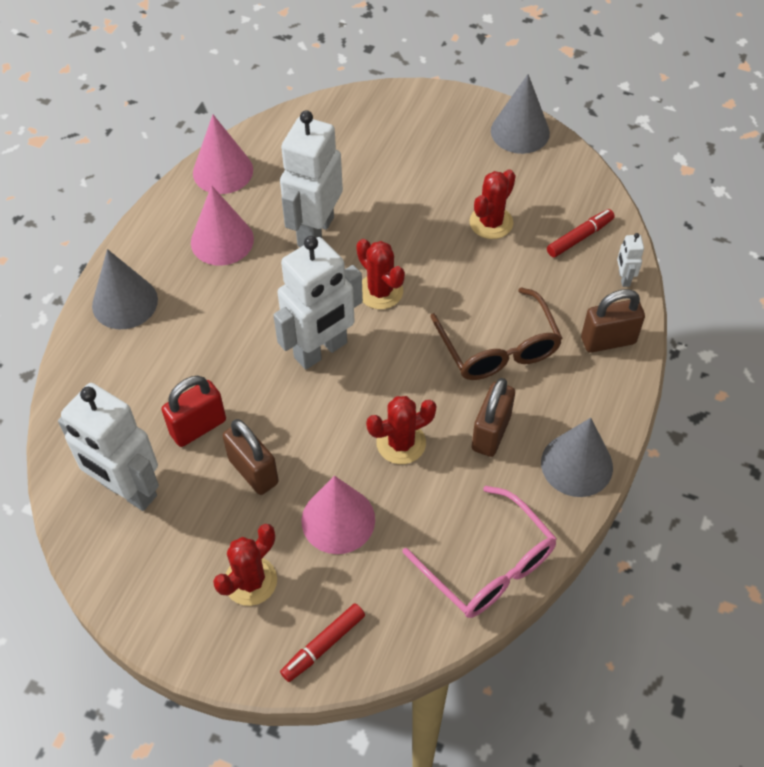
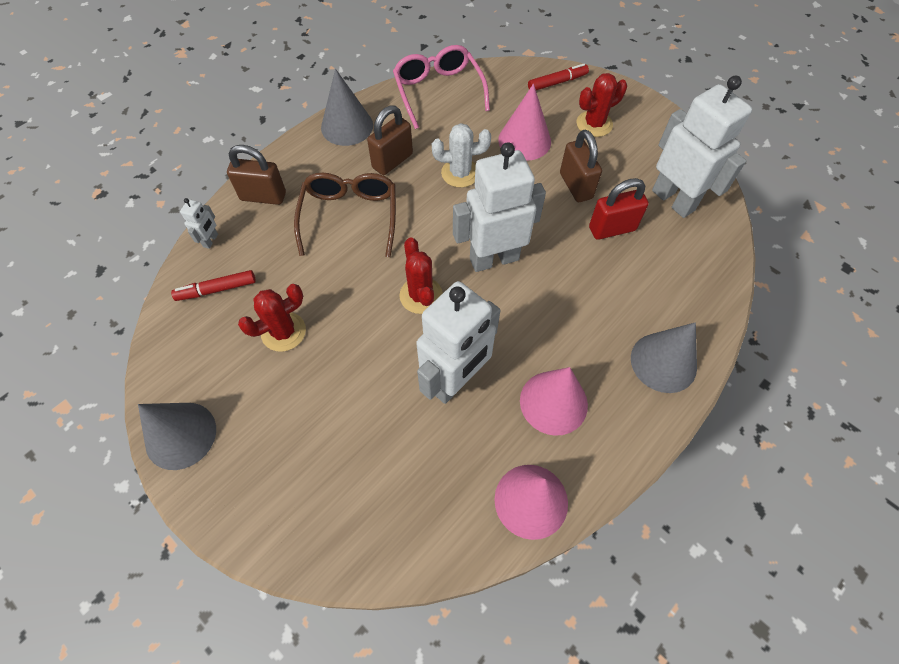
camera: 160 degrees left, 5 degrees up
(401, 443) = (460, 173): red cactus -> white cactus

